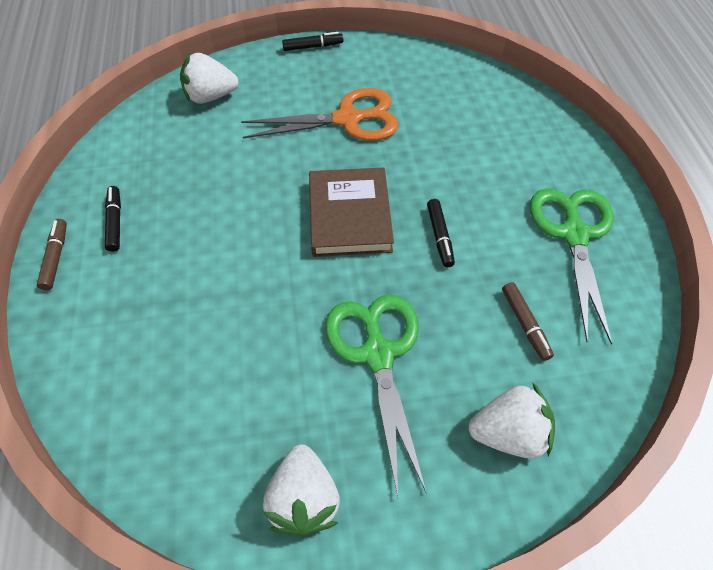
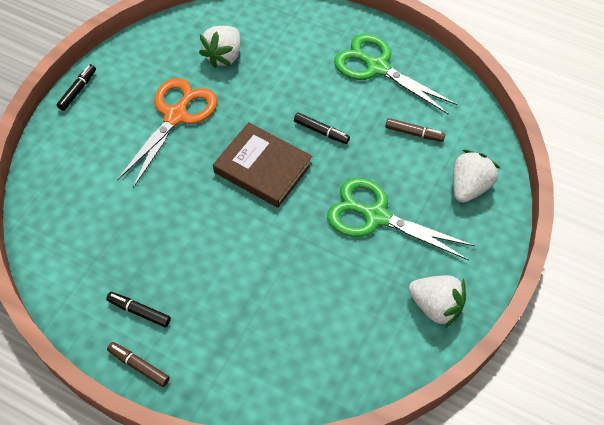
camera: 55 degrees left, 0 degrees up
(210, 96) = (65, 185): white strawberry -> white strawberry (223, 56)

